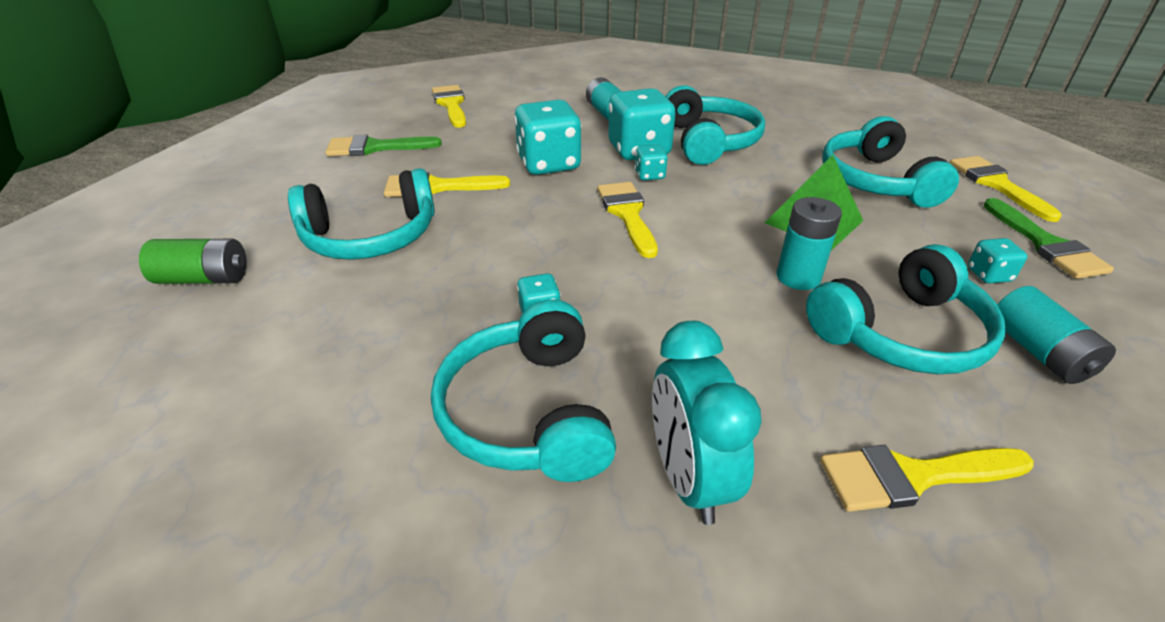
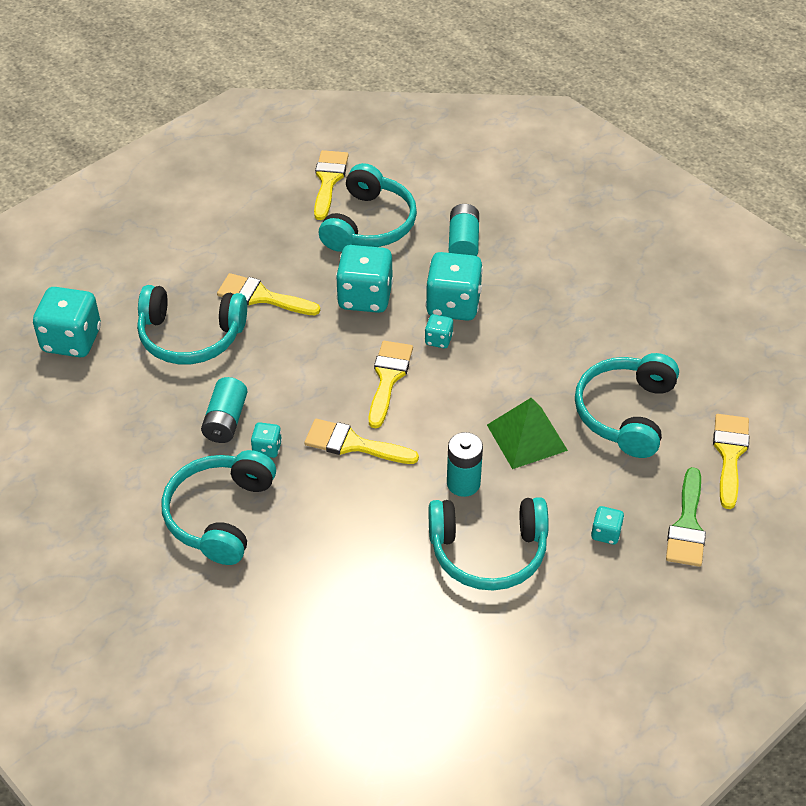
camera: 25 degrees right, 10 degrees up
(204, 278) = (71, 340): green battery -> turquoise dice
(375, 147) = (235, 227): green brush -> none
(688, 478) = (279, 585): turquoise clock -> none
(709, 141) = (525, 313): turquoise headphones -> turquoise headphones (369, 224)
(912, 476) = (399, 632): yellow brush -> yellow brush (353, 444)
(1039, 352) = (564, 598): turquoise battery -> turquoise battery (225, 420)

